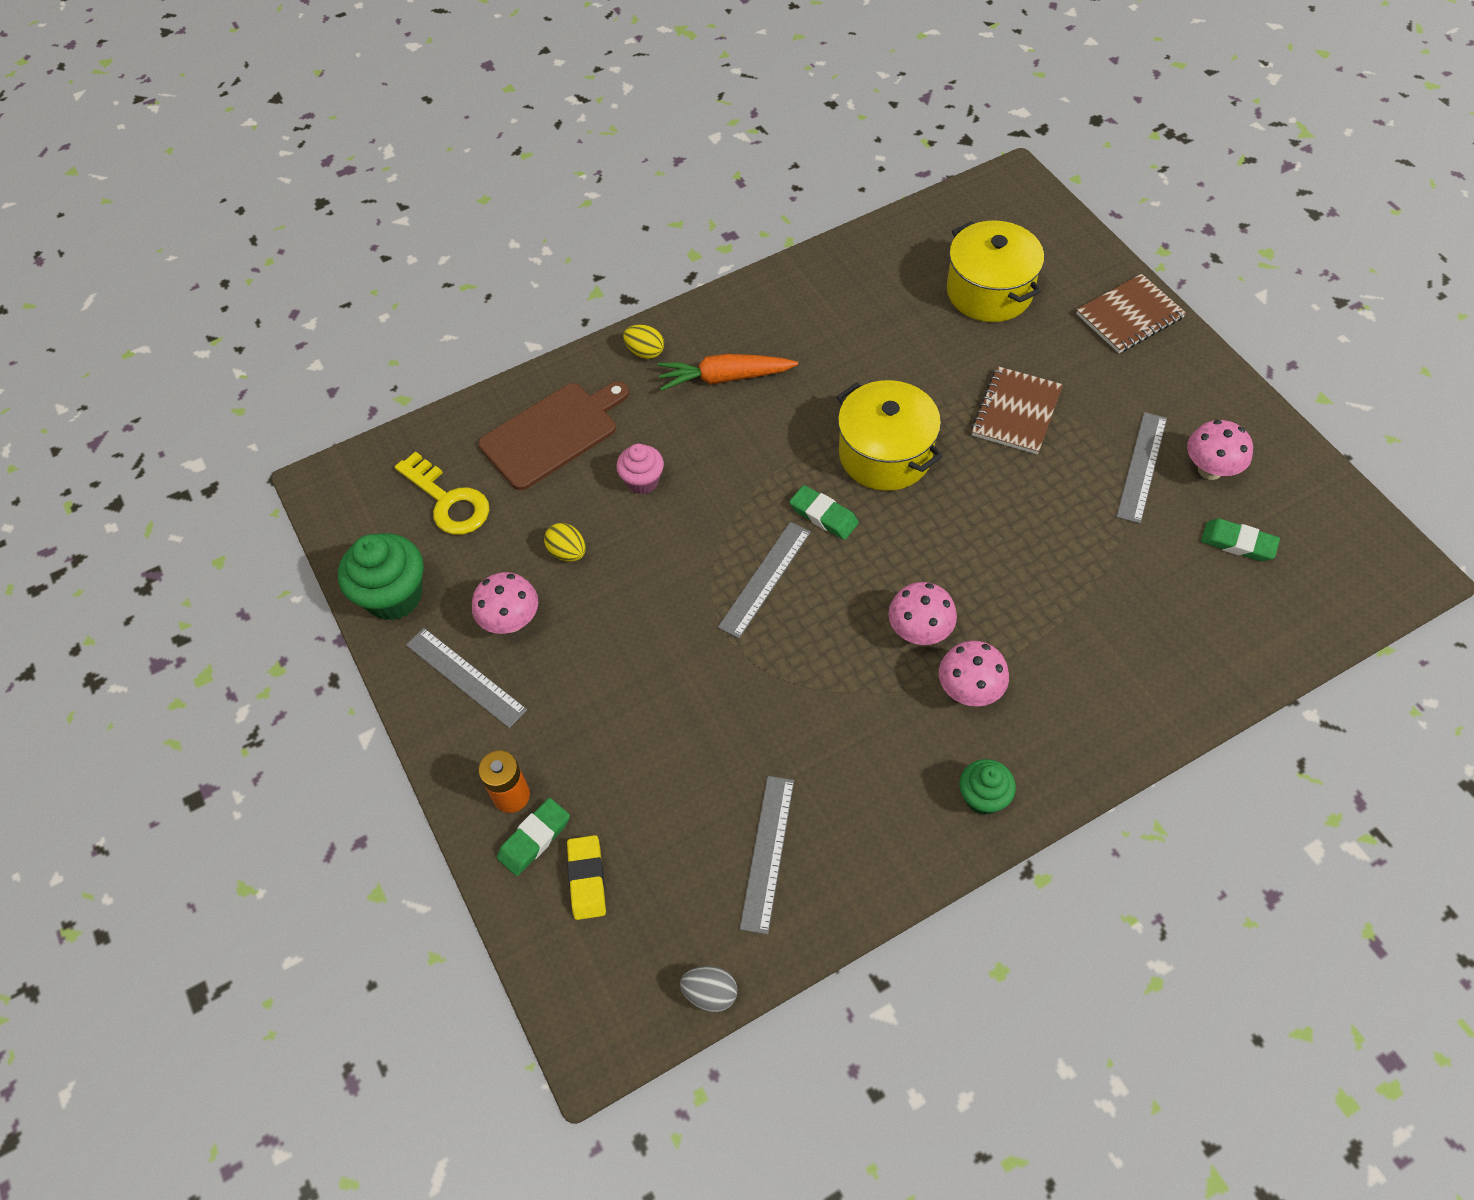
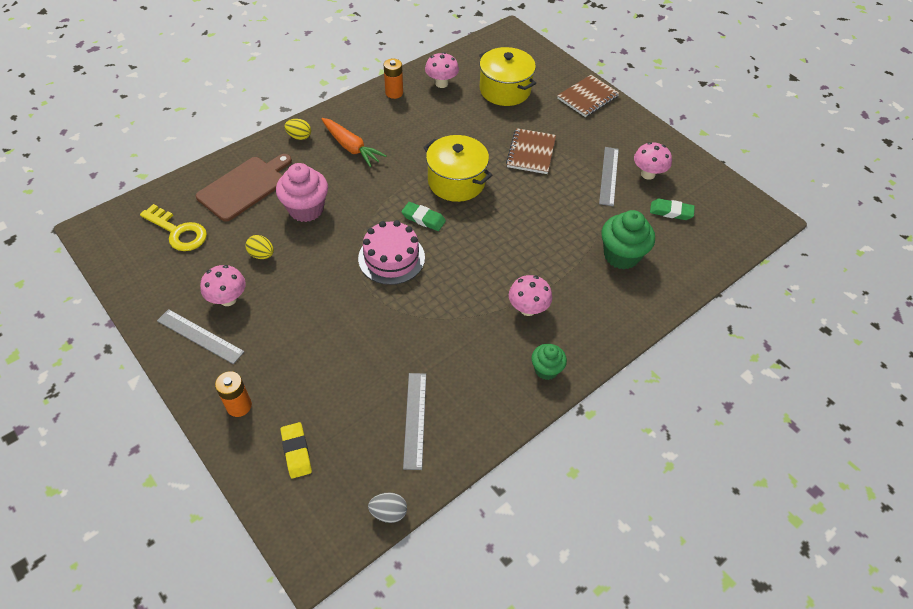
camera: 15 degrees left, 5 degrees down
(394, 596) = (146, 292): green cupcake -> green cupcake (621, 255)
(534, 838) = (257, 431): green eraser -> none
(642, 481) = (306, 209): pink cupcake -> pink cupcake, size x1.68
(724, 378) = (351, 147): orange carrot -> orange carrot turned 120 degrees counterclockwise
(765, 579) = (391, 258): grey ruler -> pink cake
(805, 284) = (394, 93): none -> orange battery
(919, 632) = (492, 279): pink mushroom -> pink mushroom (441, 83)

